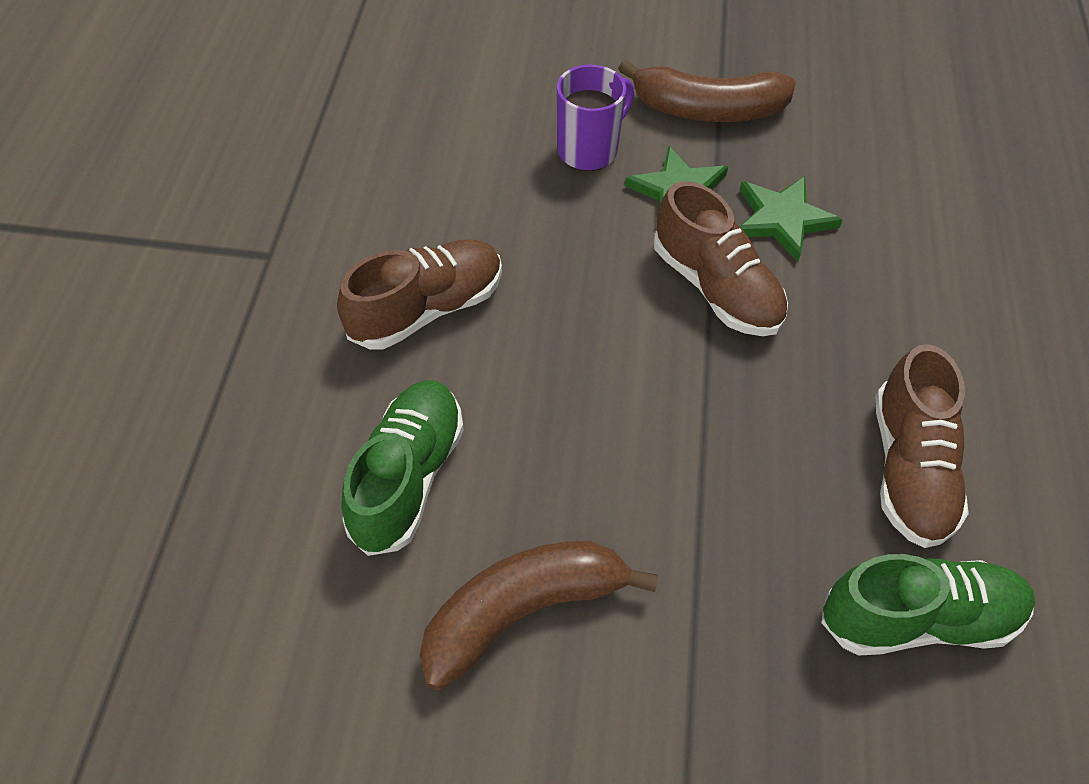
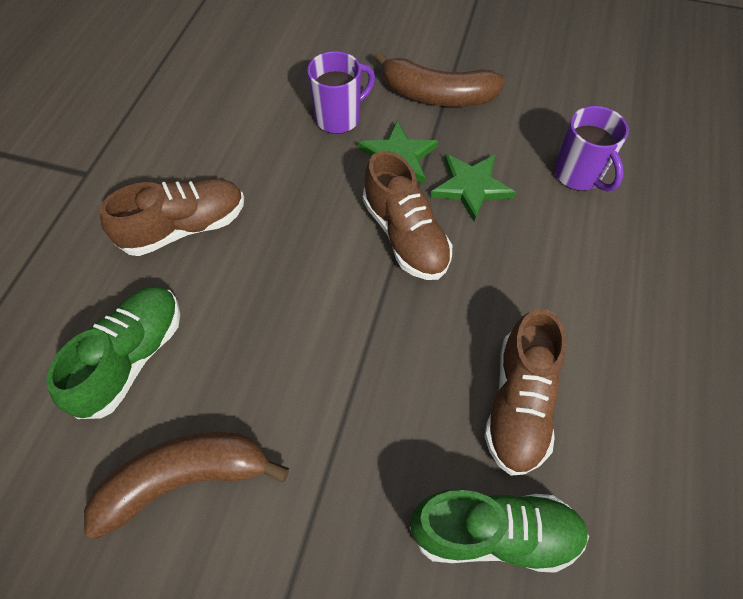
camera: 10 degrees right, 5 degrees up
(912, 191) = (579, 175): none -> purple mug

